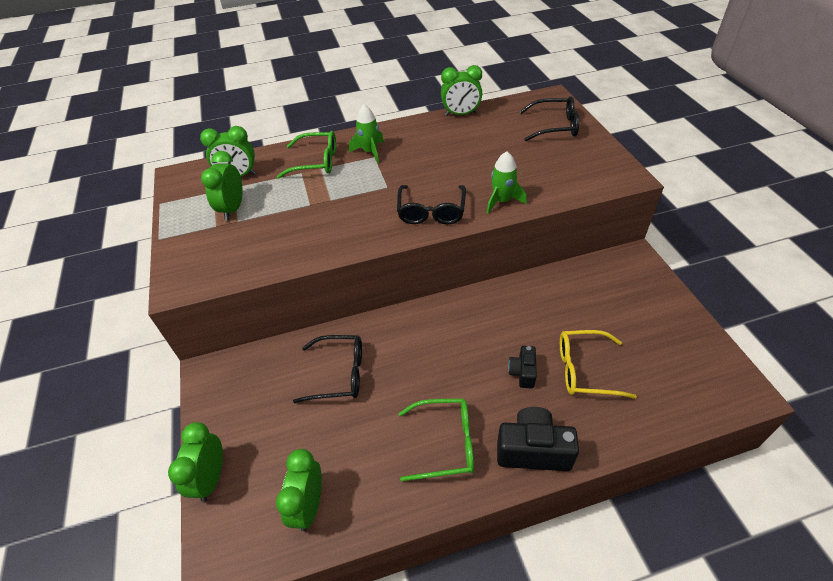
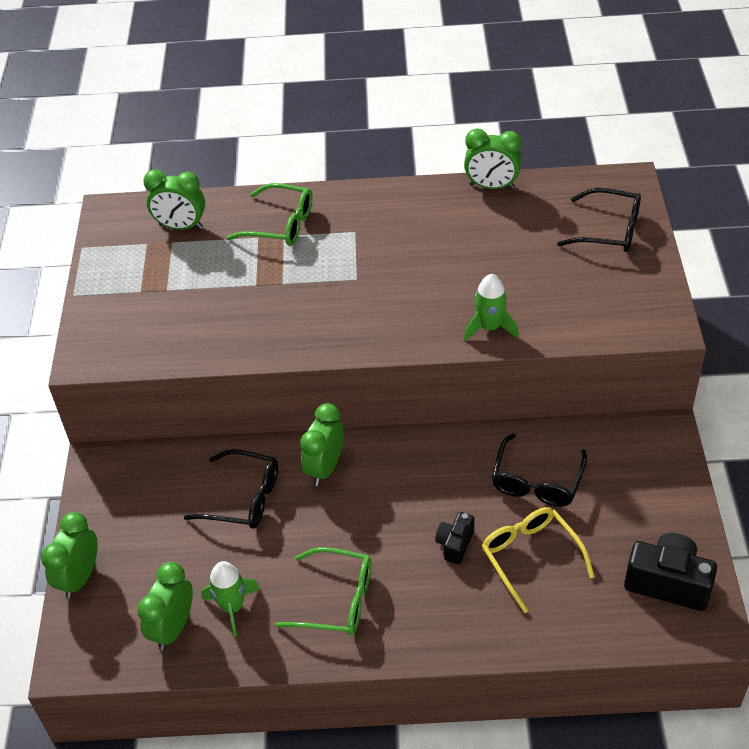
camera: 15 degrees right, 0 degrees up
(233, 209) = (164, 272): green clock -> green clock (325, 468)
(370, 152) = (352, 223): green rocket -> green rocket (232, 607)
(431, 211) = (398, 323): black glasses -> black glasses (537, 480)
(533, 450) = (430, 630): black camera -> black camera (668, 583)
(585, 370) = (531, 558): yellow glasses -> yellow glasses turned 45 degrees clockwise

